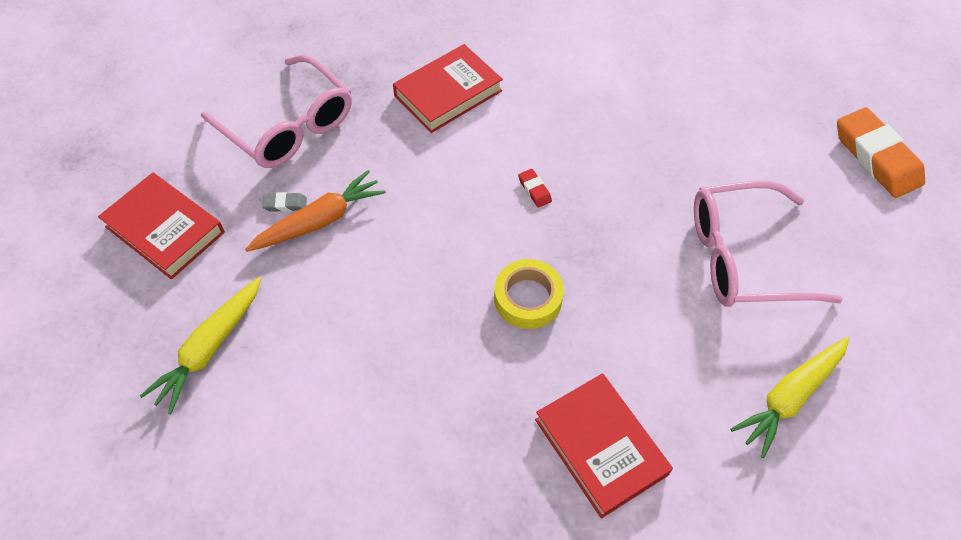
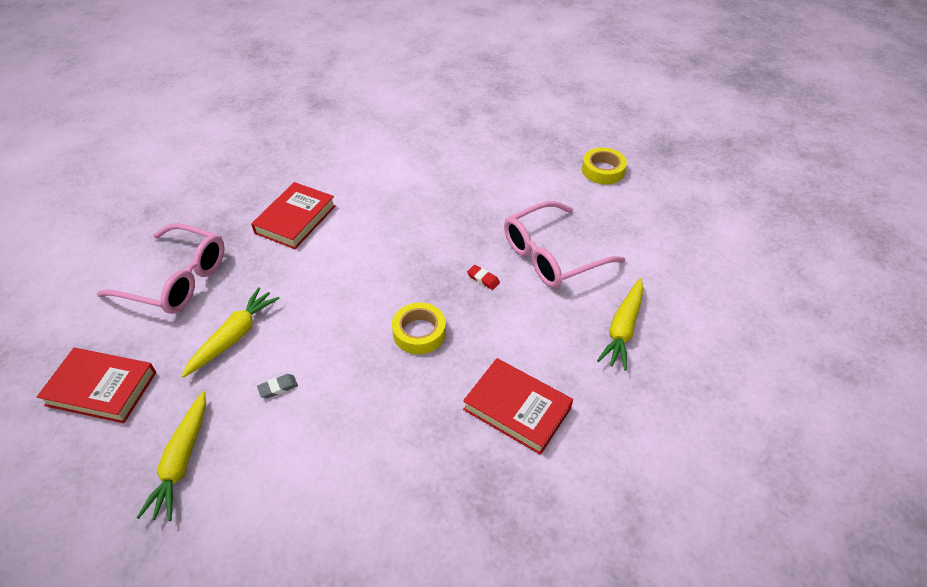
camera: 25 degrees left, 10 degrees down
(285, 204) = (199, 335): grey eraser -> grey eraser (278, 388)
(320, 220) = (234, 336): orange carrot -> yellow carrot
(534, 190) = (390, 261): red eraser -> red eraser (483, 279)
(876, 157) = (603, 170): orange eraser -> yellow tape

